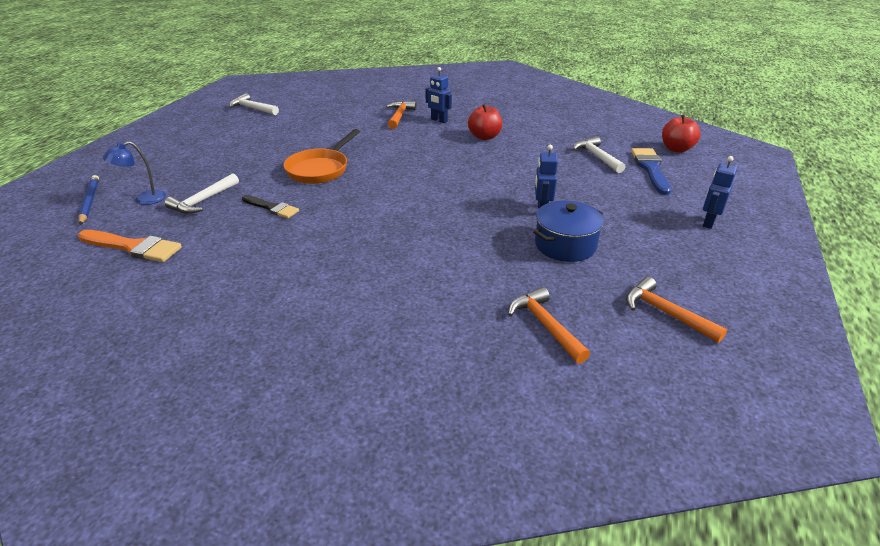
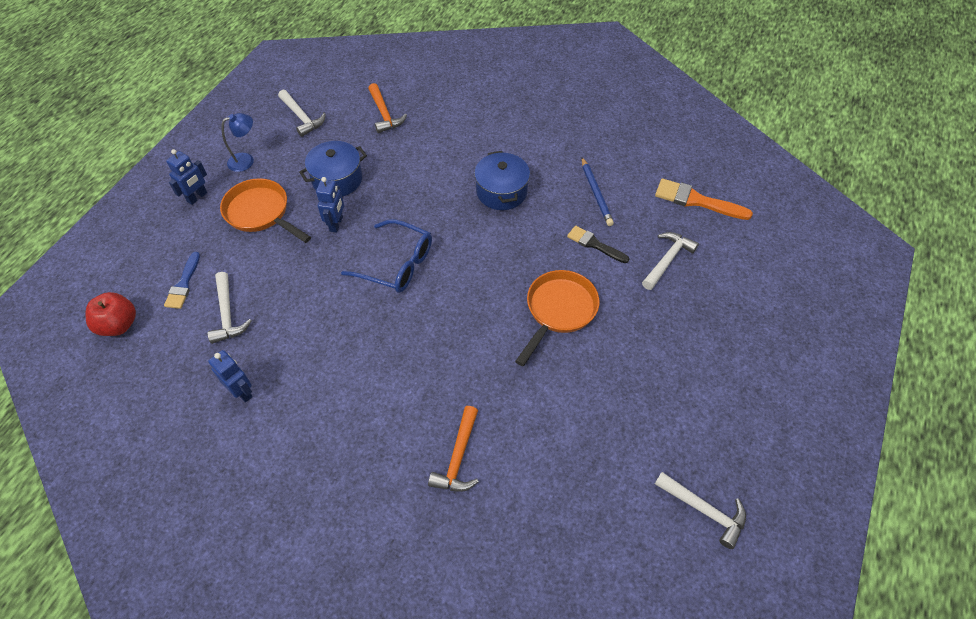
camera: 175 degrees left, 20 degrees up
(90, 201) = (783, 267): blue pencil -> blue pencil (596, 193)
(144, 199) = (729, 266): blue lamp -> blue lamp (246, 160)
(366, 243) = (501, 192): none -> blue pot
(439, 120) = (399, 436): blue robot -> blue robot (242, 392)
(468, 187) = (397, 264): none -> blue glasses
(484, 137) = (346, 377): red apple -> none
(627, 214) = (261, 213): none -> orange pan
(651, 169) = (183, 284): blue brush -> blue brush, size x0.66
(666, 313) = (302, 117): orange hammer -> white hammer

